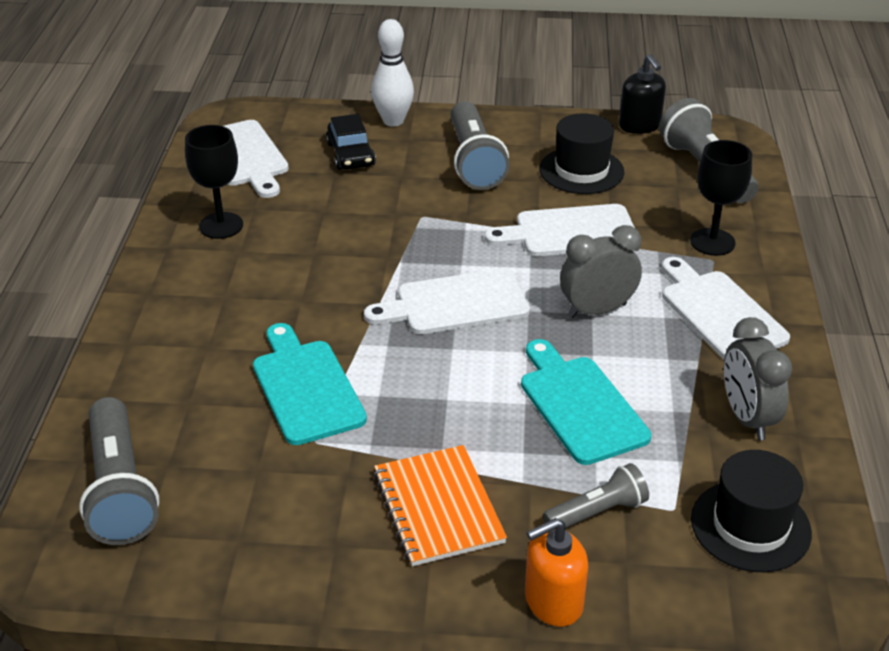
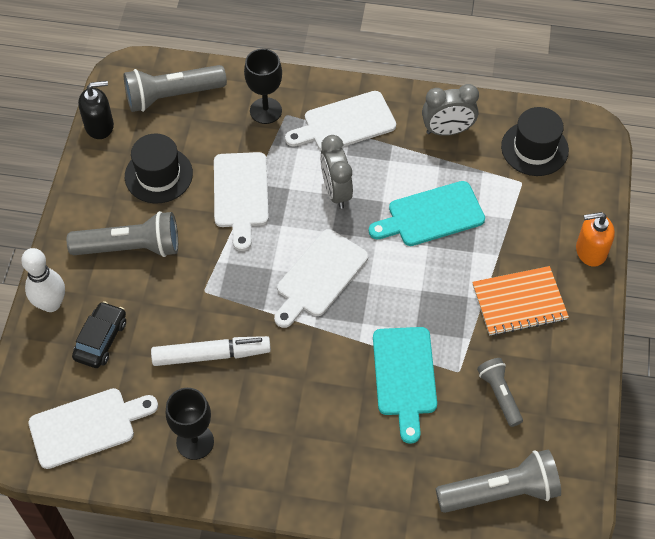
camera: 85 degrees left, 20 degrees up
(306, 387) = (404, 376): turquoise cutting board -> turquoise cutting board turned 75 degrees counterclockwise
(334, 228) = (211, 355): none -> white marker
(351, 154) = (101, 339): black car -> black car turned 60 degrees counterclockwise
(455, 303) = (319, 276): white cutting board -> white cutting board turned 45 degrees clockwise
(553, 602) = (590, 251): orange soap dispenser -> orange soap dispenser turned 105 degrees clockwise
(597, 512) = (523, 220): grey flashlight -> grey flashlight (499, 394)

